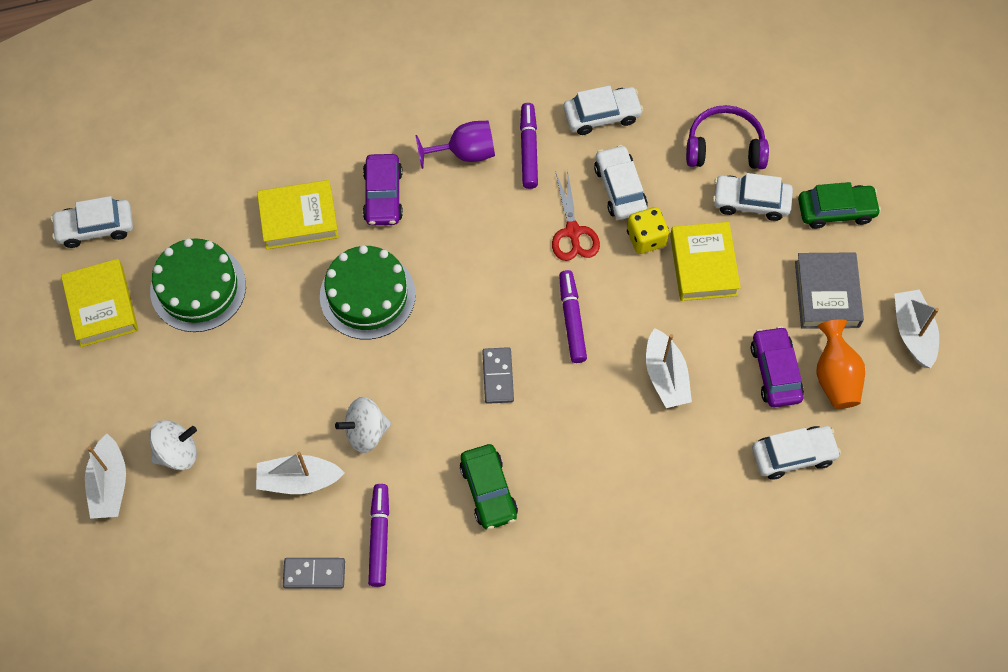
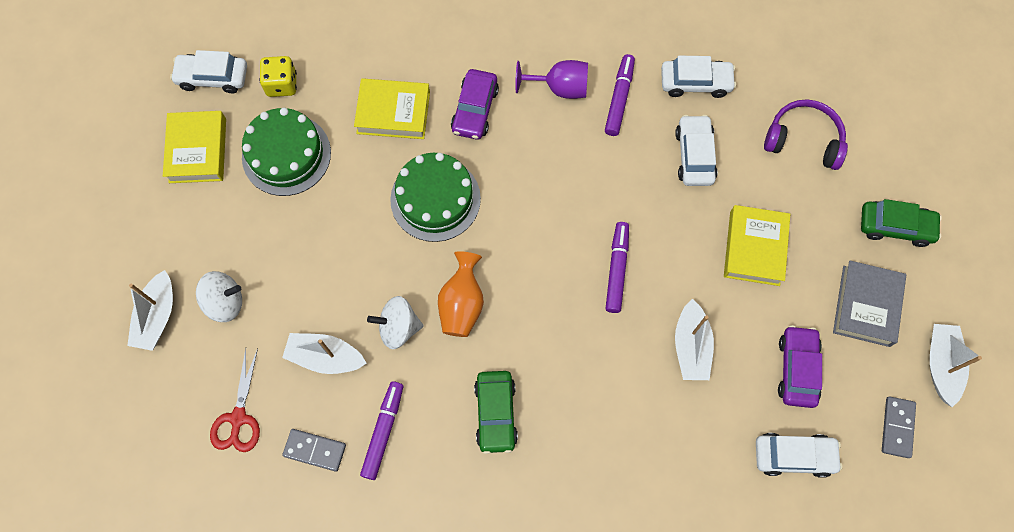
camera: 15 degrees right, 5 degrees up
(497, 376) = (533, 306): grey domino -> grey domino (897, 427)
(573, 232) = (639, 186): red scissors -> red scissors (238, 418)
(646, 238) = (706, 209): yellow dice -> yellow dice (282, 84)
(750, 202) = (815, 198): white car -> none
(835, 376) = (854, 389): orange vase -> orange vase (462, 304)

